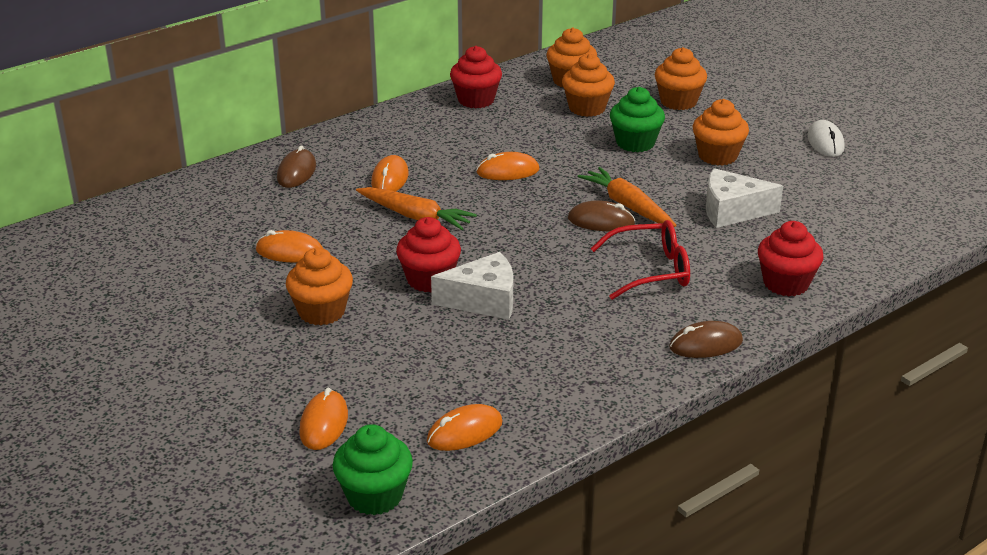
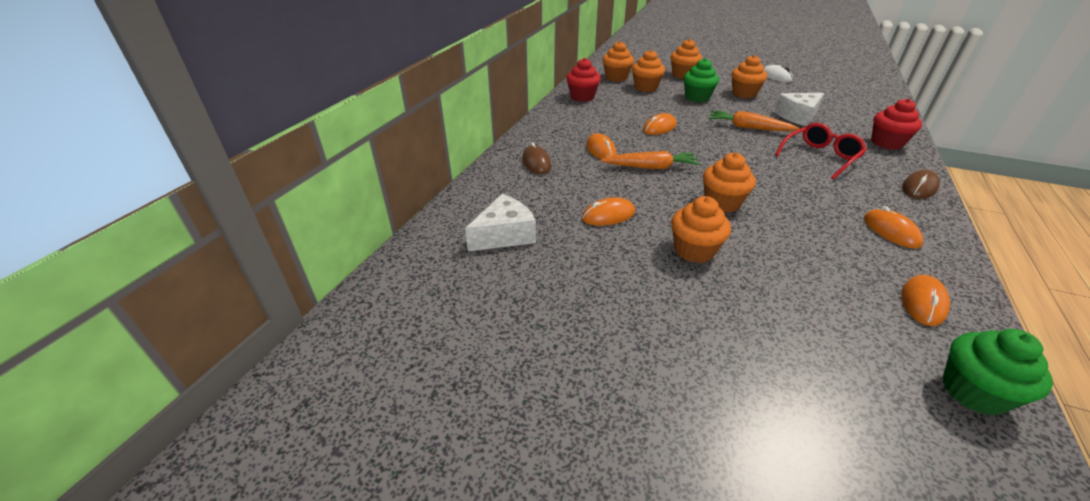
camera: 30 degrees left, 5 degrees up
(324, 424) = (837, 342): orange mouse -> orange mouse (891, 231)
(429, 280) = (722, 203): red cupcake -> orange cupcake
(483, 300) = (773, 204): white cheese -> white cheese (505, 235)
(601, 221) = (750, 139): brown mouse -> none

